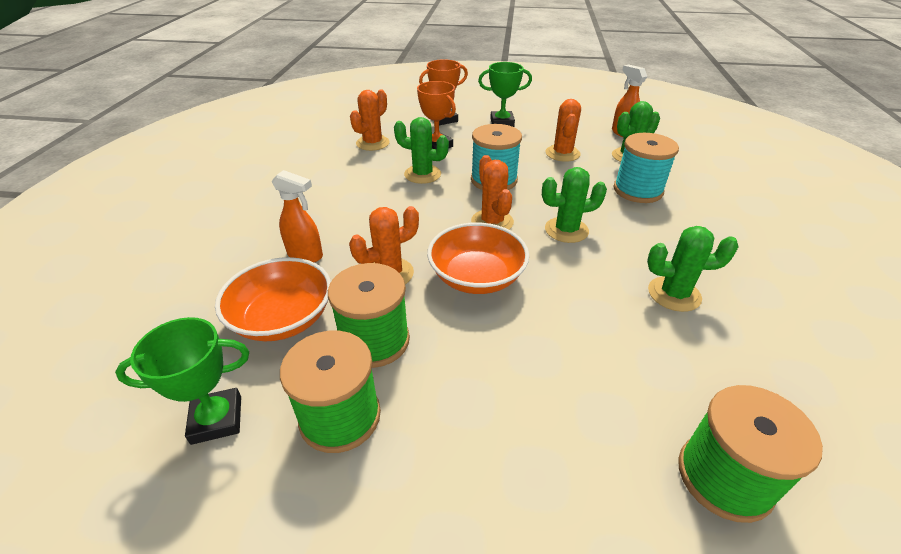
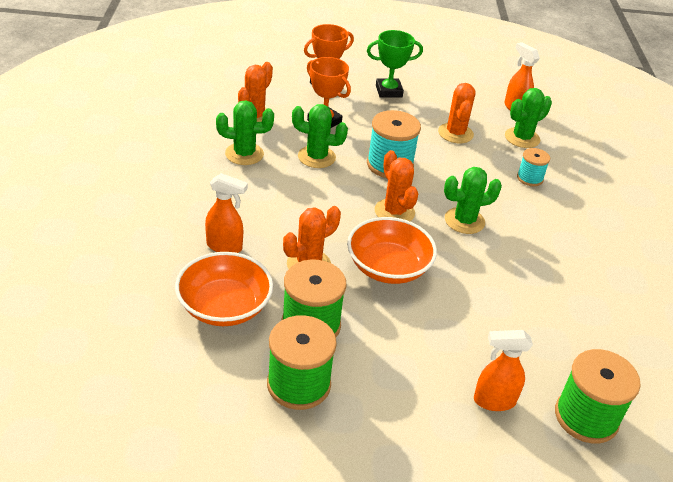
camera: 10 degrees left, 0 degrees up
(217, 419) = (200, 389): green trophy -> none
(592, 448) = (493, 401): none -> orange spray bottle
(638, 190) = (530, 178): turquoise spool -> turquoise spool, size x0.57
(674, 294) = (558, 282): green cactus -> green cactus (244, 154)

